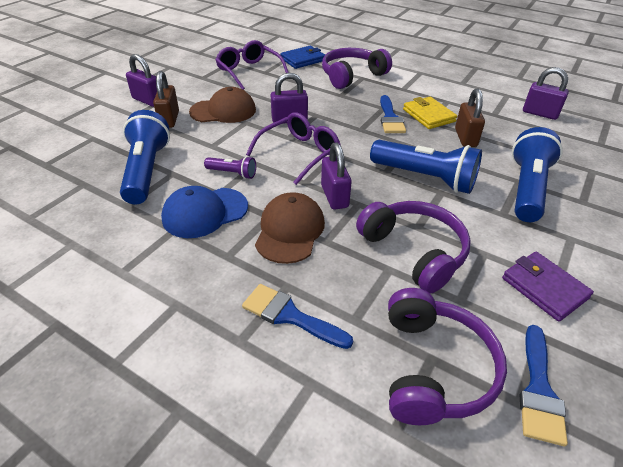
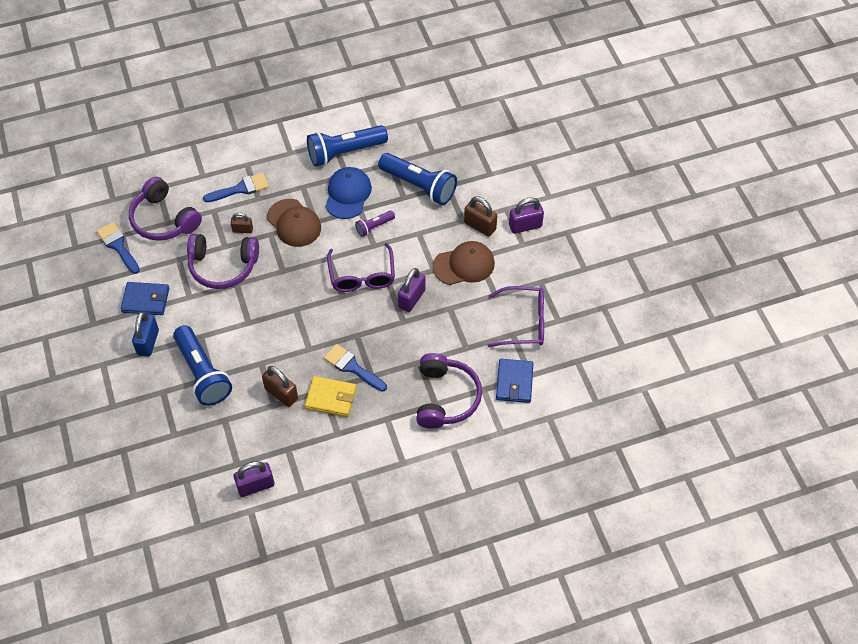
camera: 130 degrees right, 15 degrees up
(223, 111) = (464, 265): brown cap -> brown cap turned 135 degrees counterclockwise
(334, 196) = (300, 263): purple padlock -> none
(348, 268) = (242, 230): none -> brown padlock
(425, 178) = (268, 326): blue flashlight -> blue flashlight (345, 152)
(544, 288) = (145, 300): purple wallet -> blue wallet
(571, 247) = (148, 342): none -> blue padlock

